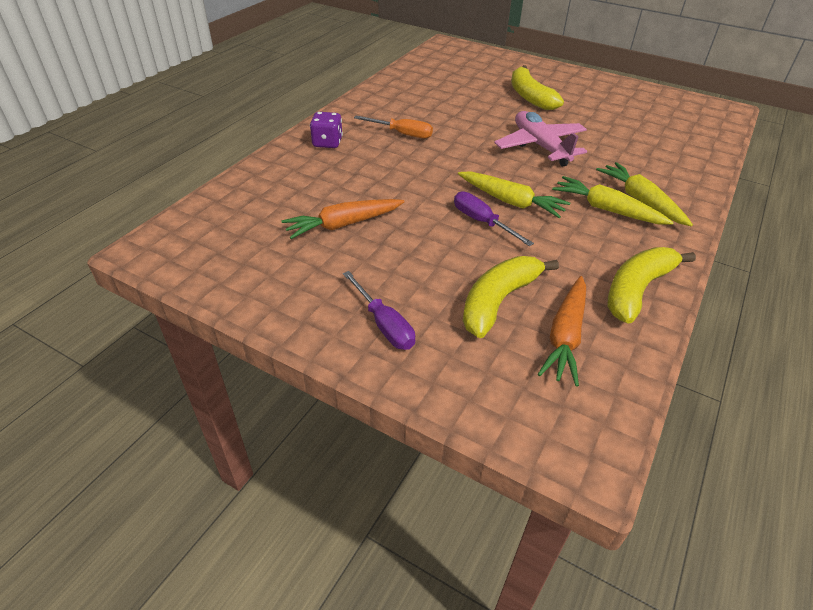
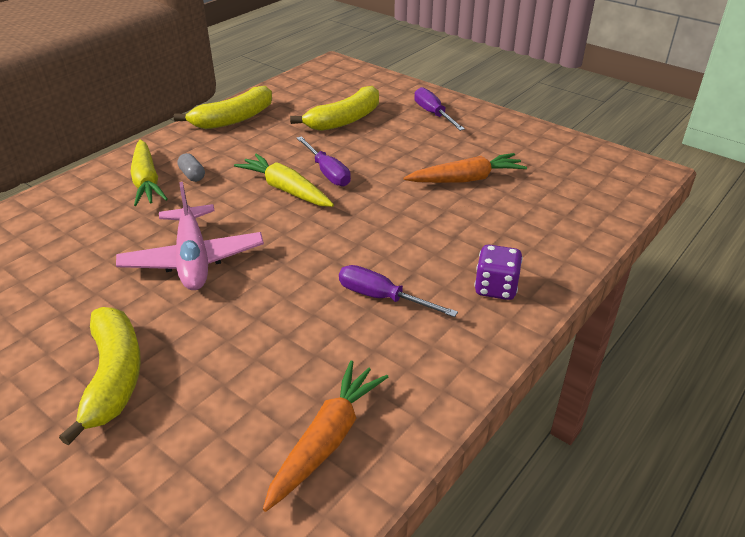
camera: 170 degrees left, 5 degrees down
(402, 134) = (382, 298): orange screwdriver -> purple screwdriver
(565, 336) = (309, 101): orange carrot -> orange carrot (326, 440)
(607, 210) = (192, 175): yellow carrot -> grey capsule

